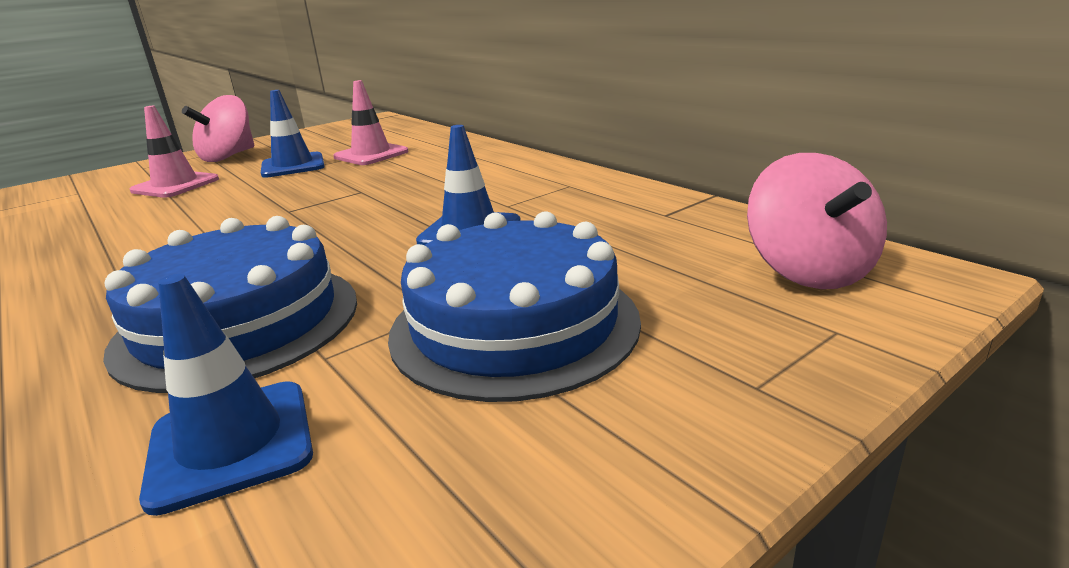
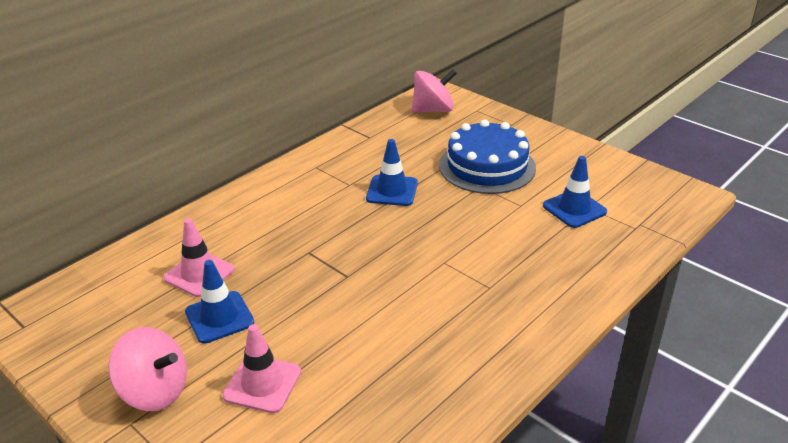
camera: 100 degrees left, 10 degrees up
(238, 322) = (502, 237): blue cake -> none

